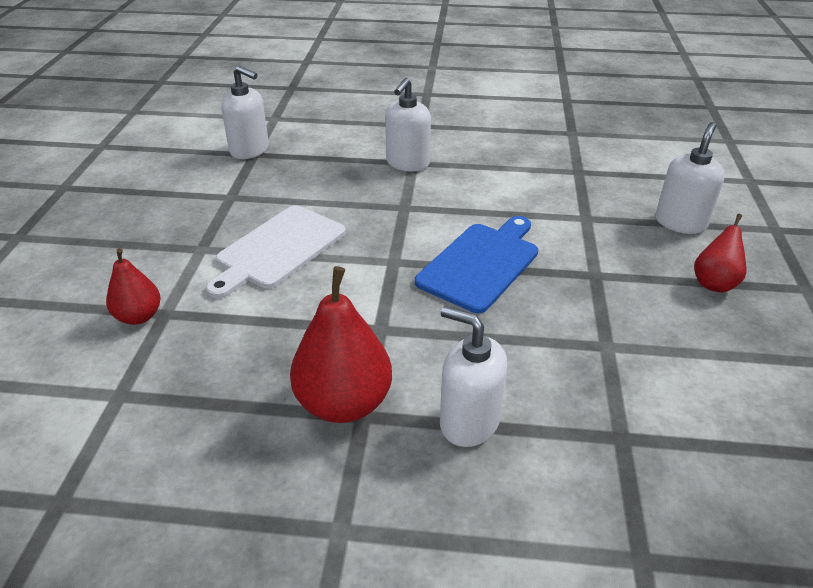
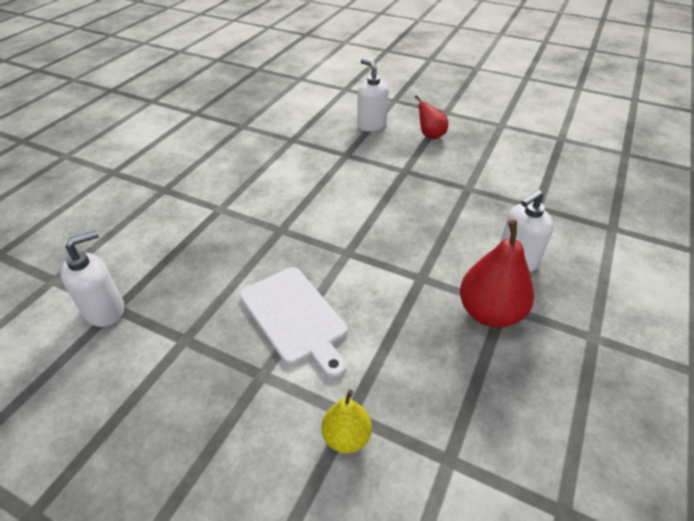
camera: 70 degrees left, 5 degrees up
(139, 316) = (346, 437): red pear -> yellow pear
(407, 163) = (219, 212): white soap dispenser -> none
(481, 264) = (372, 212): blue cutting board -> none

